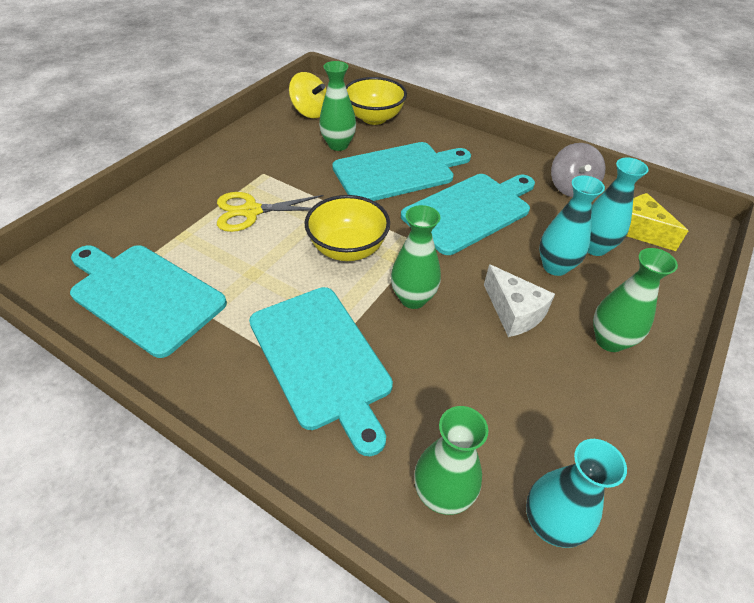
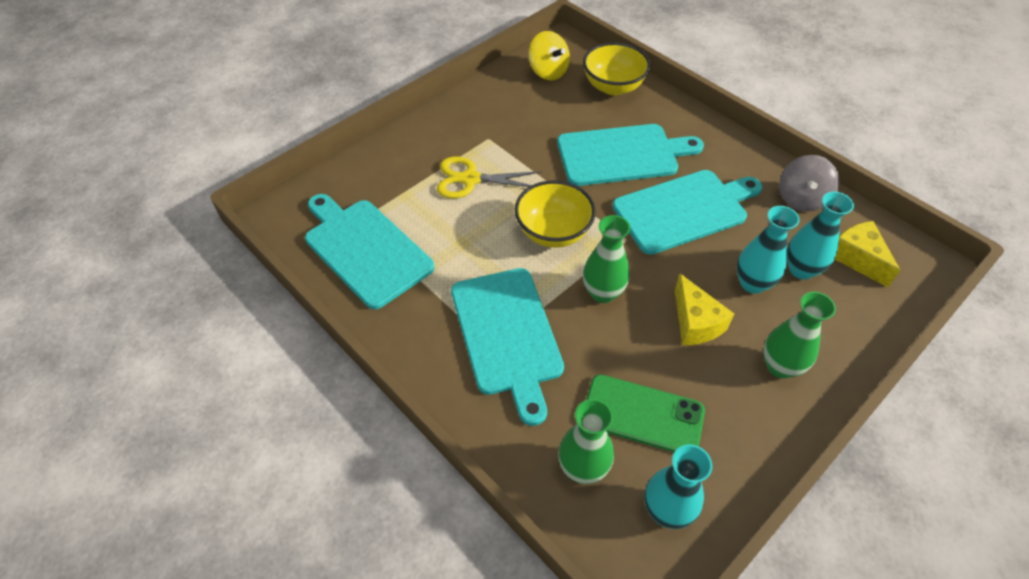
camera: 15 degrees right, 5 degrees up
(338, 145) = (568, 115): green vase -> none
(490, 418) = (642, 415): none -> green phone
(514, 312) = (695, 323): white cheese -> yellow cheese

